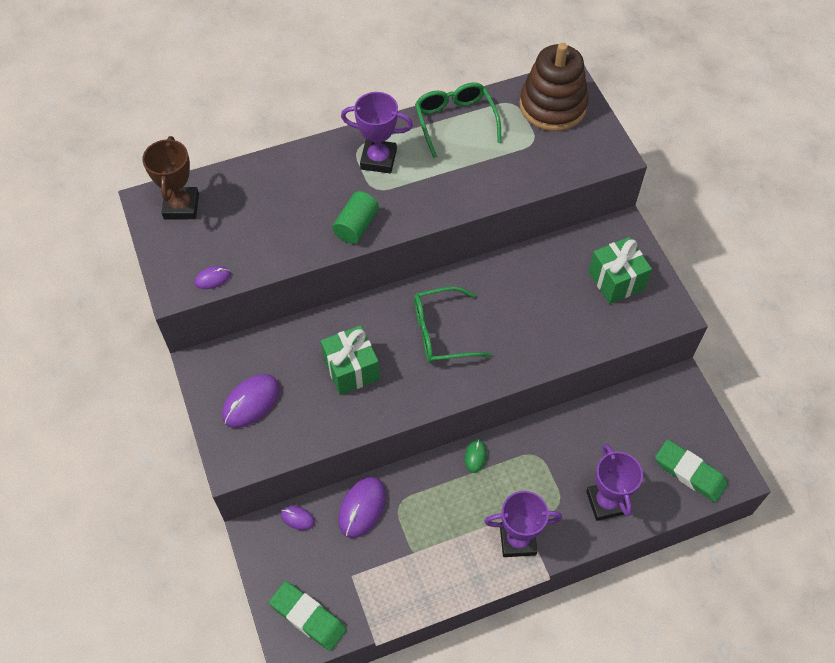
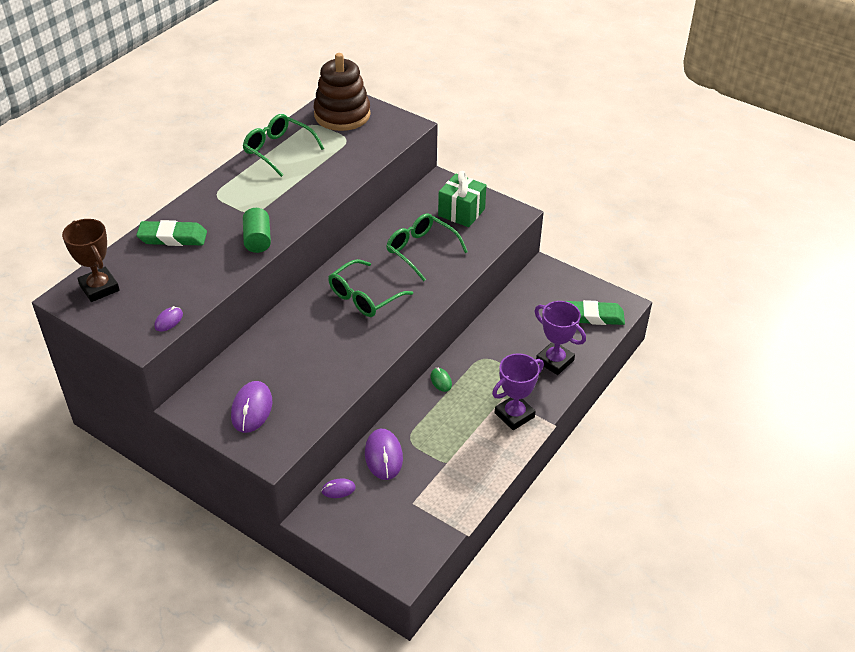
camera: 35 degrees left, 15 degrees down
(308, 617) = (402, 548): green eraser -> green eraser (172, 237)
(351, 369) = (315, 350): green gift -> none
(378, 159) = (239, 194): purple trophy -> none
(538, 307) = (421, 251): none -> green glasses

